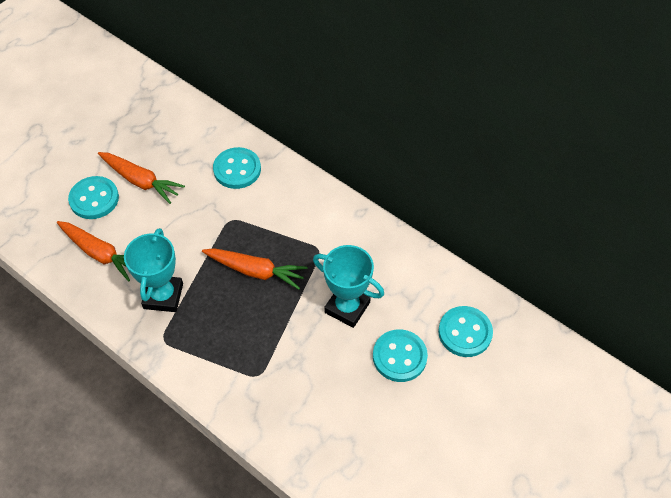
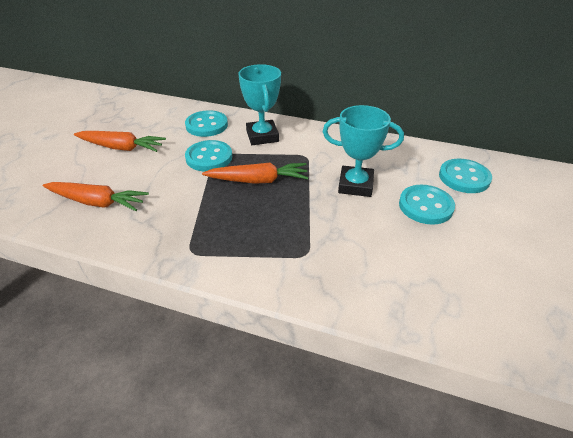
camera: 20 degrees left, 15 degrees down
(94, 199) = (78, 167): turquoise button -> turquoise button (209, 157)
(163, 296) = (176, 218): turquoise trophy -> turquoise trophy (262, 136)

